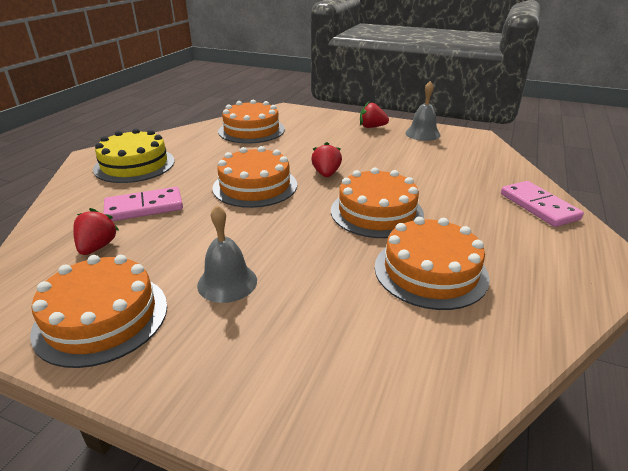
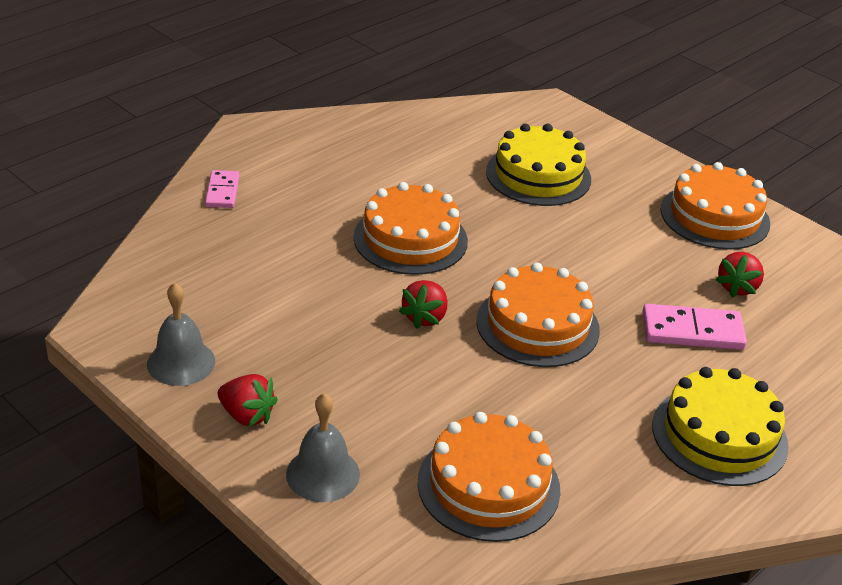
camera: 160 degrees left, 5 degrees up
(227, 282) = (605, 213): grey bell -> grey bell (323, 474)
(313, 307) = (538, 175): none -> yellow cake
(430, 271) = (417, 170): orange cake -> none
(538, 206) = (222, 191): pink domino -> pink domino, size x0.64

